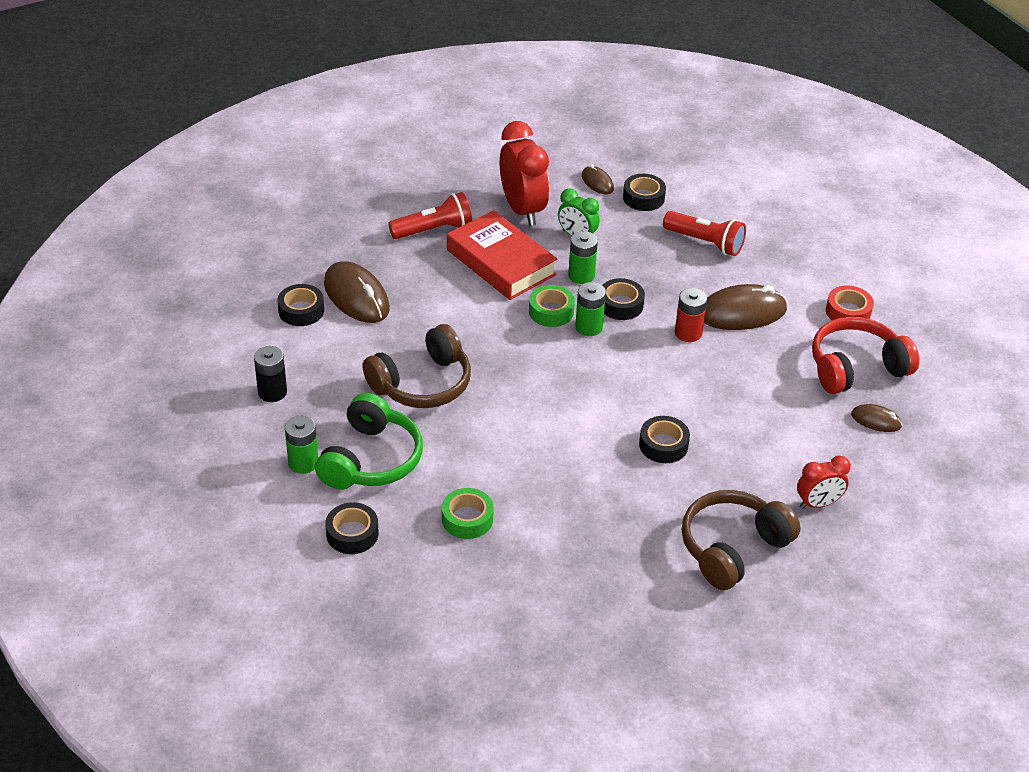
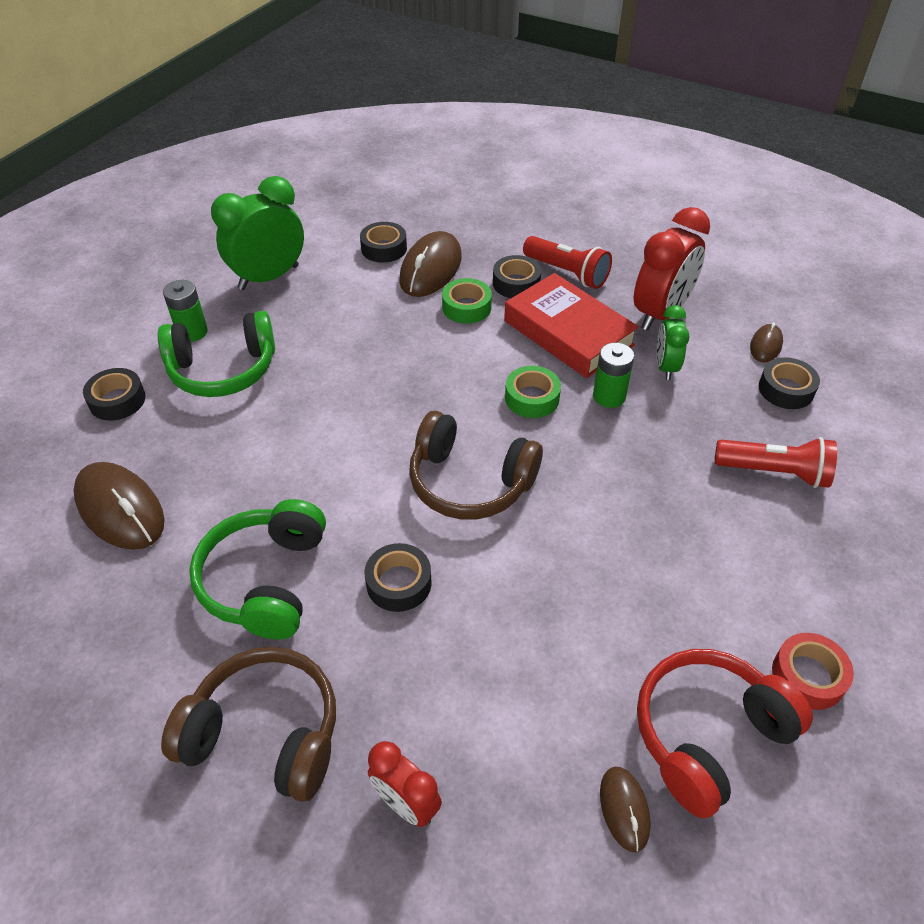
camera: 60 degrees right, 5 degrees up
(272, 392) = (269, 277): black battery -> green clock
(422, 384) = (349, 357): brown headphones -> brown headphones (470, 482)
(467, 519) = (180, 469): green tape -> green tape (466, 307)
(501, 262) = (568, 333): red book -> red book turned 60 degrees counterclockwise
(589, 327) = (535, 436): green battery -> none
(612, 508) = (265, 580): none -> green headphones
(621, 305) = (595, 446): black tape -> black tape (516, 283)
(688, 333) = (605, 524): red battery -> none
(705, 242) = (774, 472): red flashlight -> red flashlight turned 75 degrees counterclockwise
(741, 313) = (690, 559): brown mouse -> brown mouse (120, 509)
(856, 367) = (708, 735): red headphones -> red headphones turned 75 degrees counterclockwise

